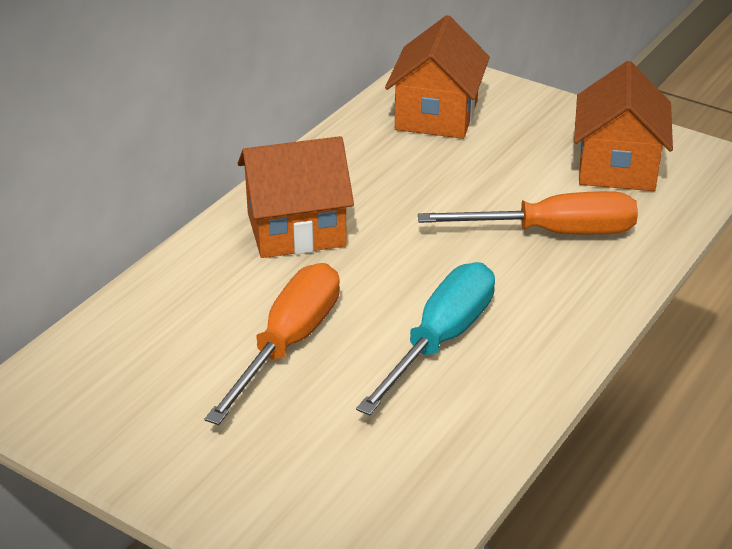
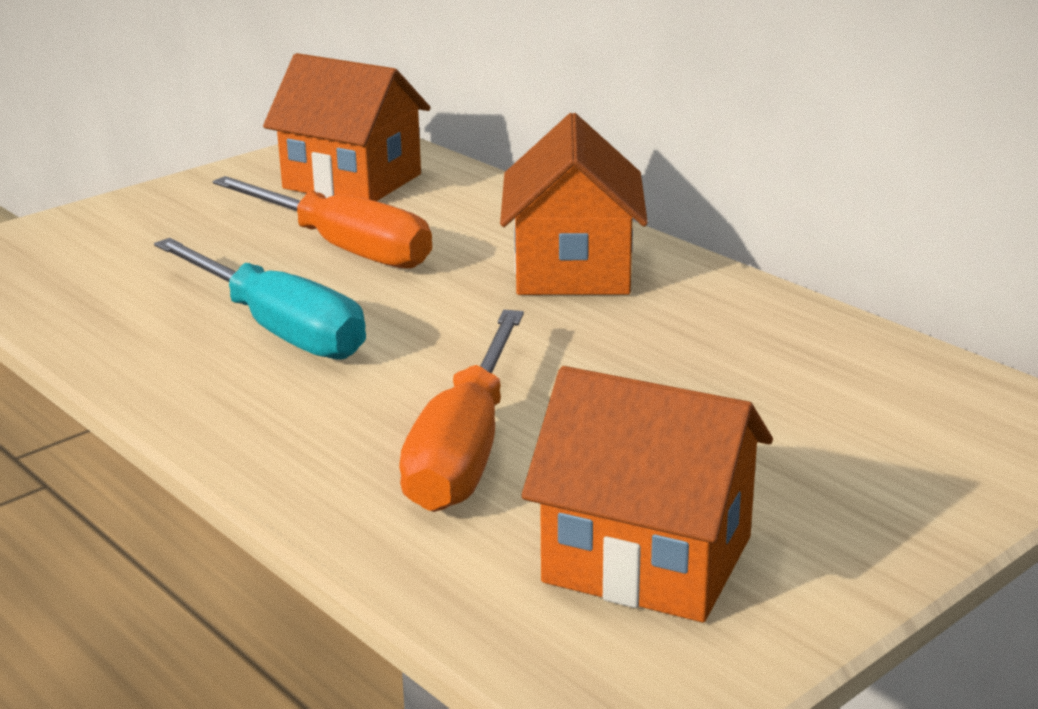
camera: 105 degrees right, 10 degrees down
(436, 115) = (878, 405): orange house -> orange house (352, 181)

